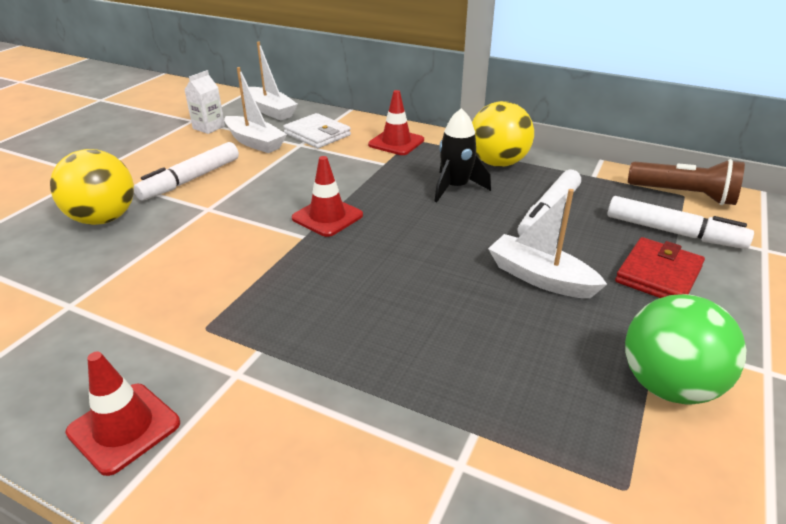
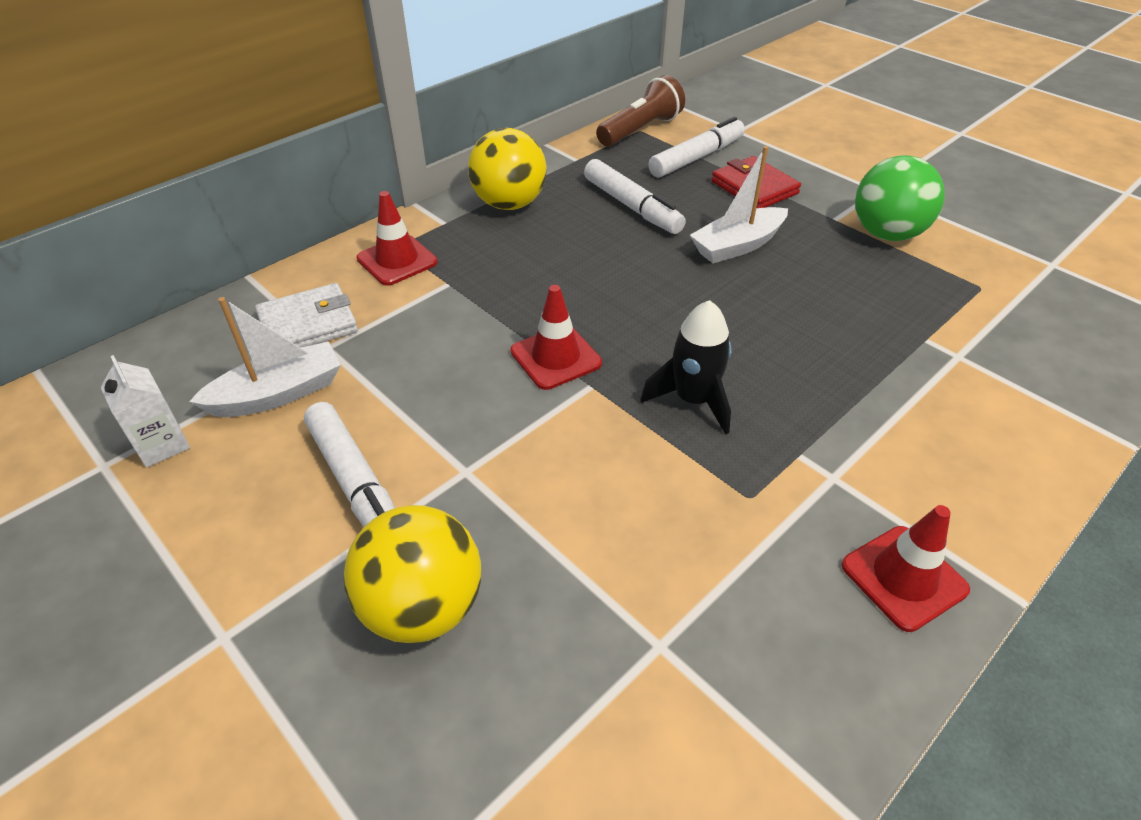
camera: 70 degrees left, 10 degrees up
(271, 111) = (167, 358): white boat -> none
(455, 187) = (546, 247): black rocket -> black rocket (693, 400)

